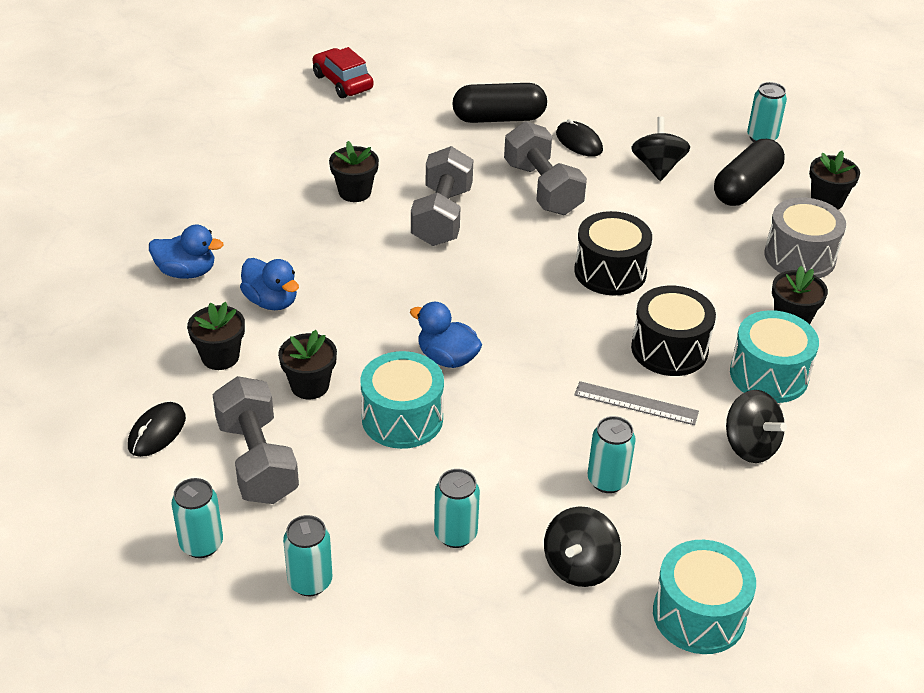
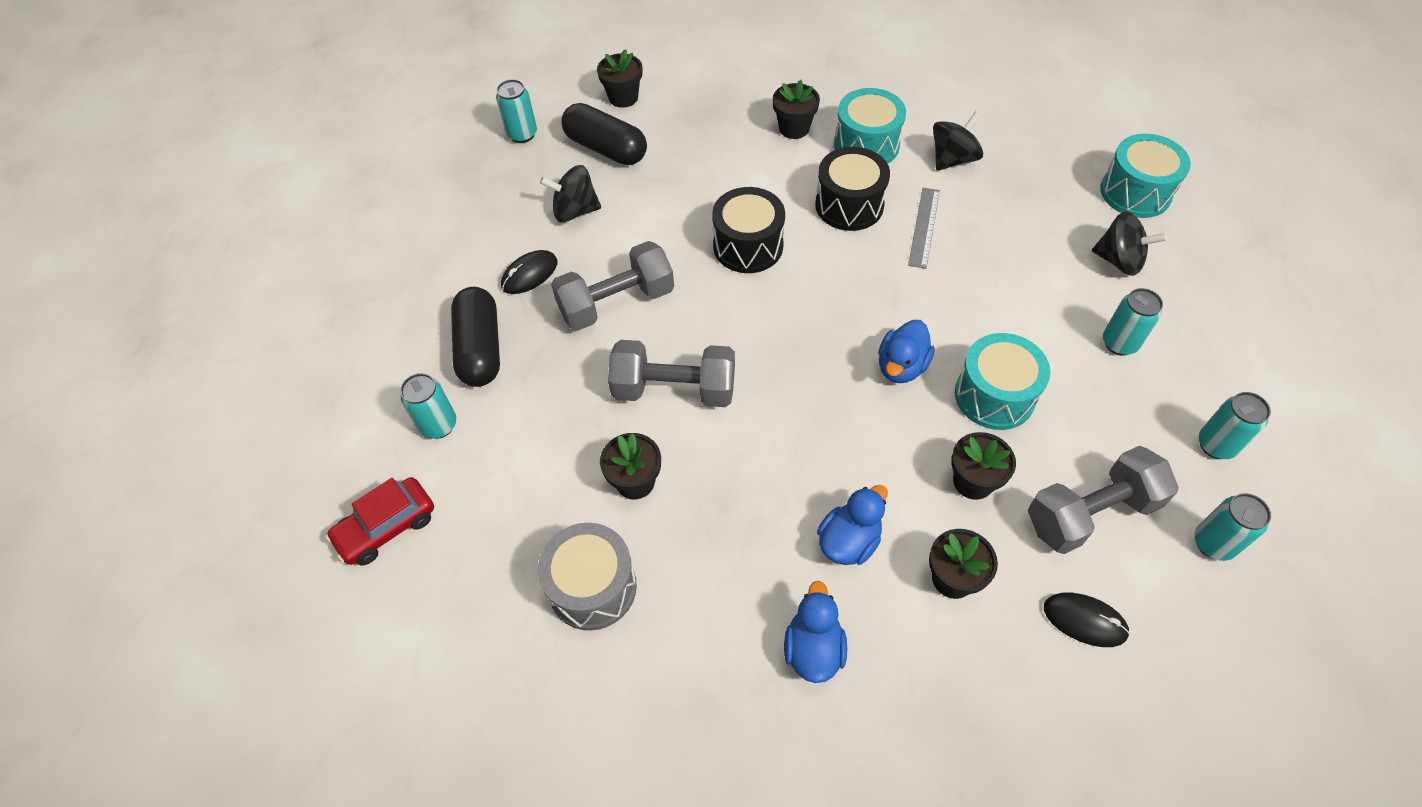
camera: 90 degrees left, 15 degrees up
(607, 480) = (1021, 245): turquoise can -> turquoise can (439, 425)
(800, 256) = (707, 119): grey drum -> grey drum (592, 587)

